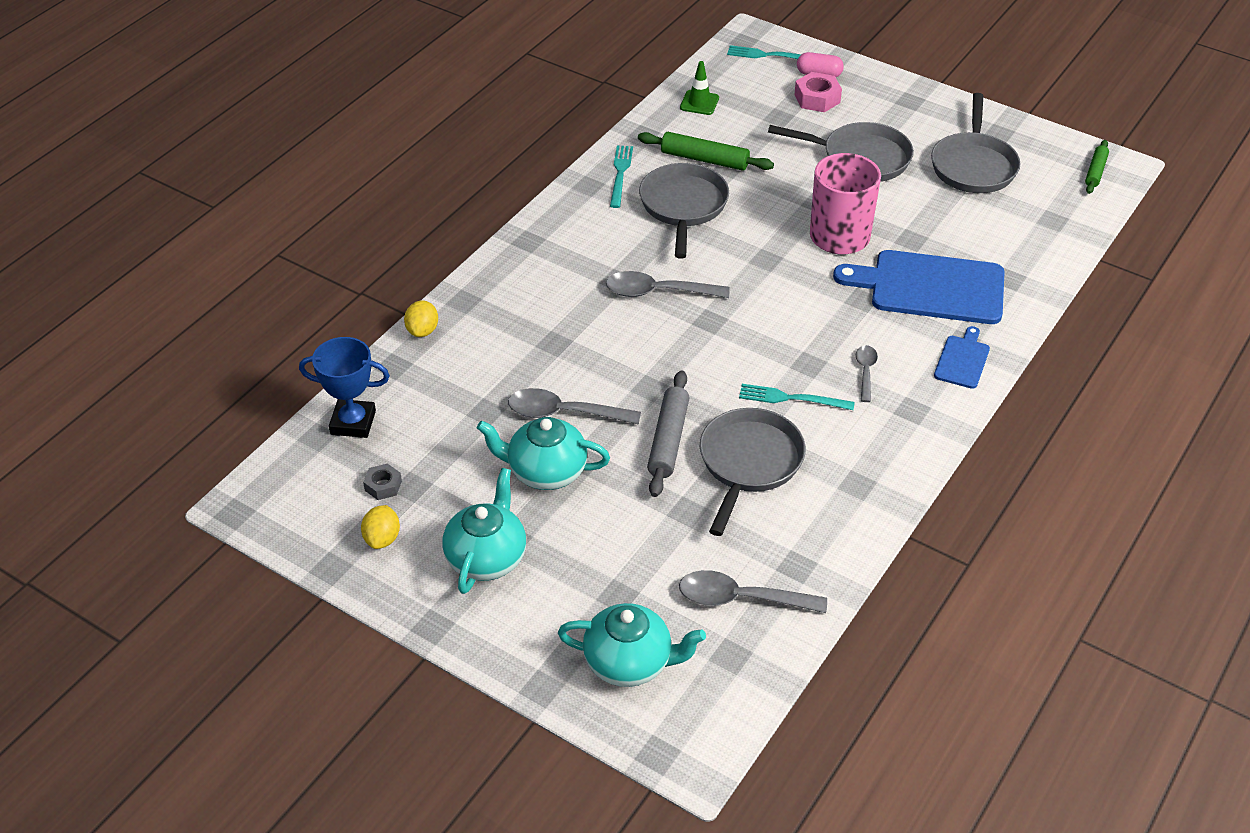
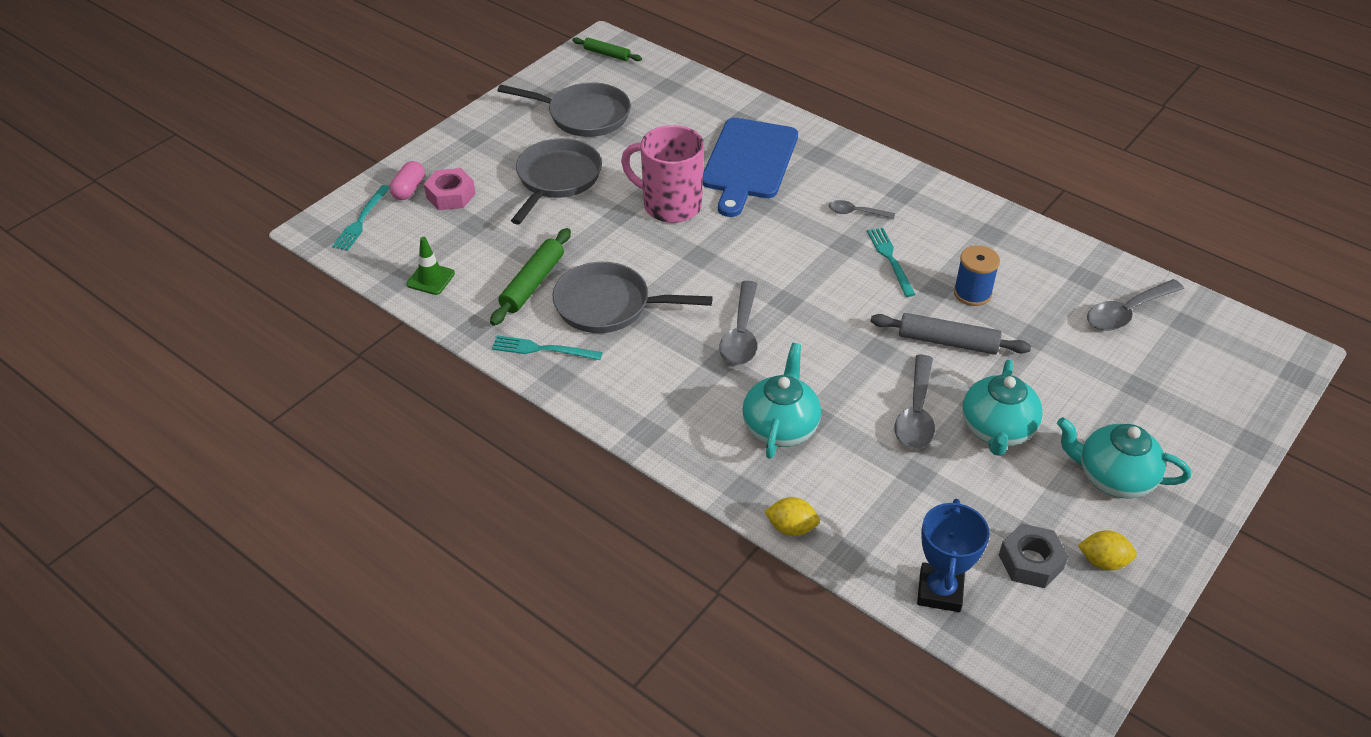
camera: 85 degrees left, 0 degrees up
(383, 486) = (1030, 562): grey nut -> grey nut, size x1.59
(630, 663) = (1211, 385): turquoise teapot -> turquoise teapot (780, 427)
(741, 598) = (1127, 312): grey spoon -> grey spoon turned 45 degrees clockwise
(749, 463) = (972, 293): grey pan -> blue spool
(791, 398) = (890, 259): turquoise fork -> turquoise fork turned 150 degrees clockwise
(962, 360) = (841, 158): blue cutting board -> none

